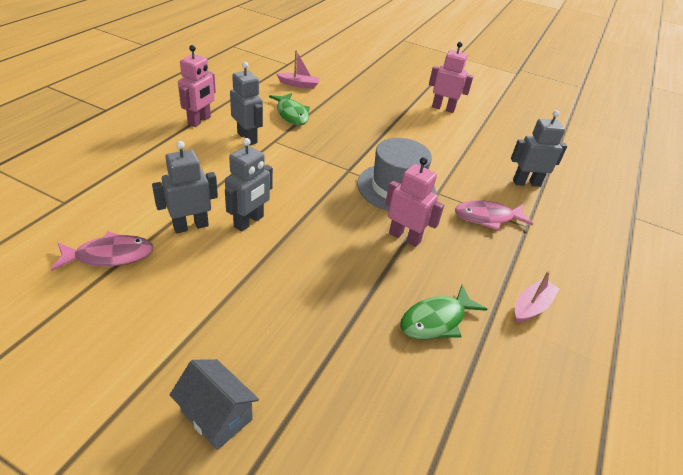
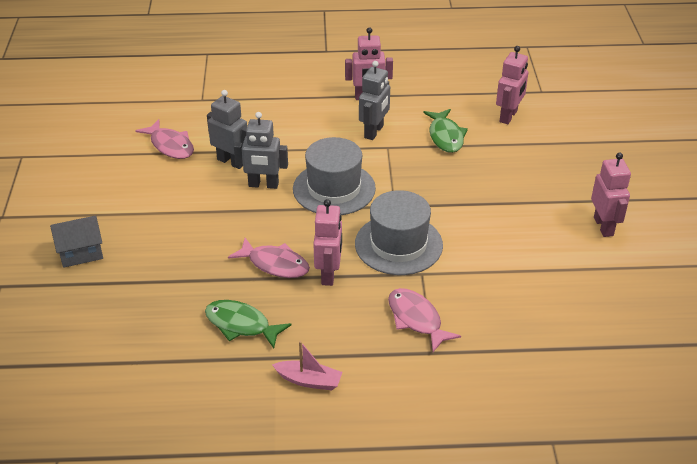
camera: 65 degrees right, 0 degrees up
(216, 415) = (81, 253): grey house -> grey house turned 60 degrees clockwise
(291, 114) = (445, 136): green fish -> green fish turned 45 degrees counterclockwise
(297, 187) = (334, 189): none -> grey hat
(299, 85) = (508, 116): pink boat -> pink robot
(367, 262) = (275, 264): none -> pink fish
(526, 183) = (518, 334): grey robot -> none

